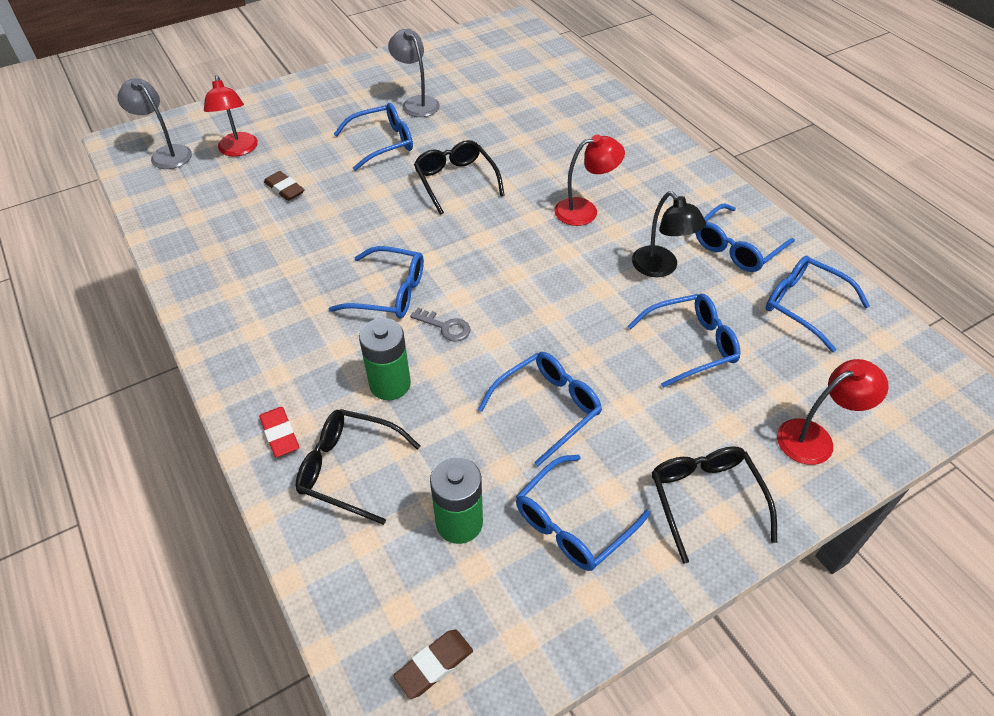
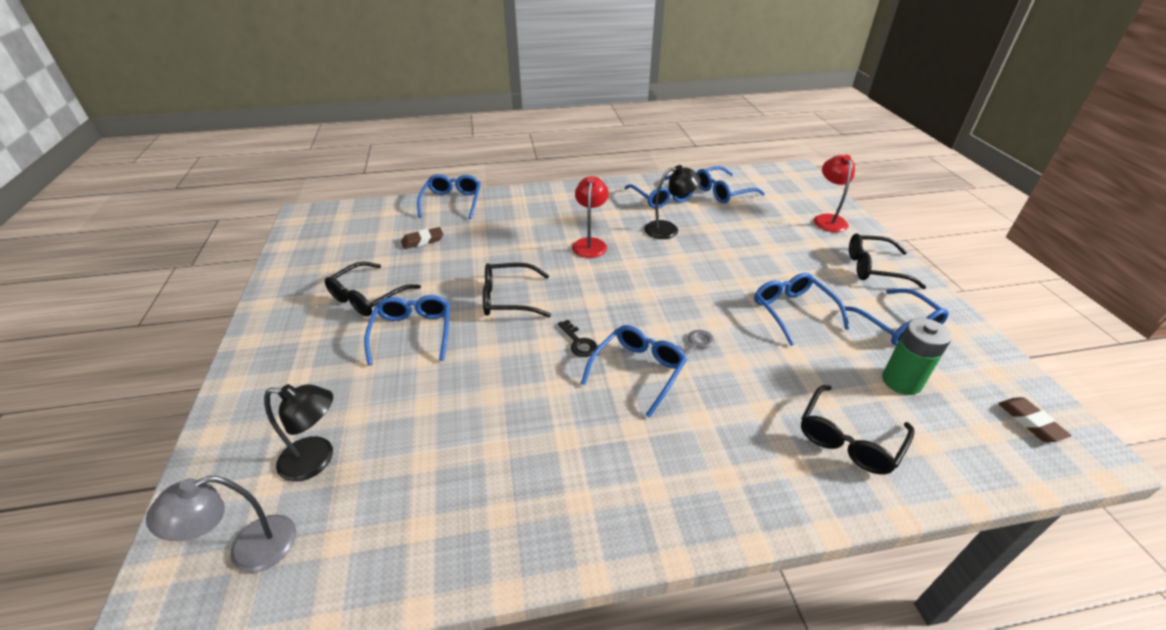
camera: 70 degrees left, 10 degrees down
(238, 150) = (317, 459): red lamp -> black lamp
(280, 434) = (805, 485): red eraser -> none
(284, 189) = (430, 424): brown eraser -> brown eraser (423, 241)
(390, 384) = (753, 393): green battery -> none
(413, 243) = (578, 342): none -> black key
(417, 103) = (368, 297): grey lamp -> black glasses
(690, 345) = (745, 238): blue glasses -> blue glasses (452, 202)

